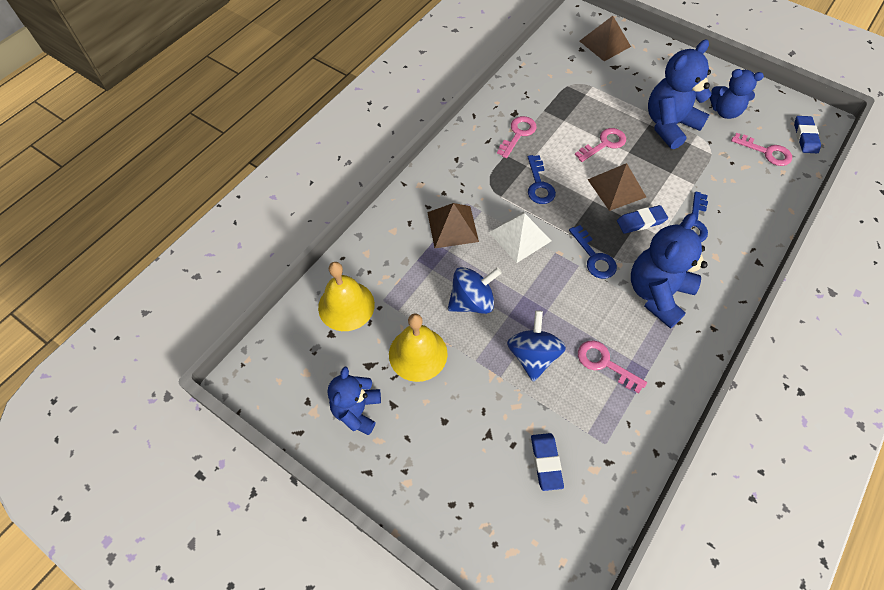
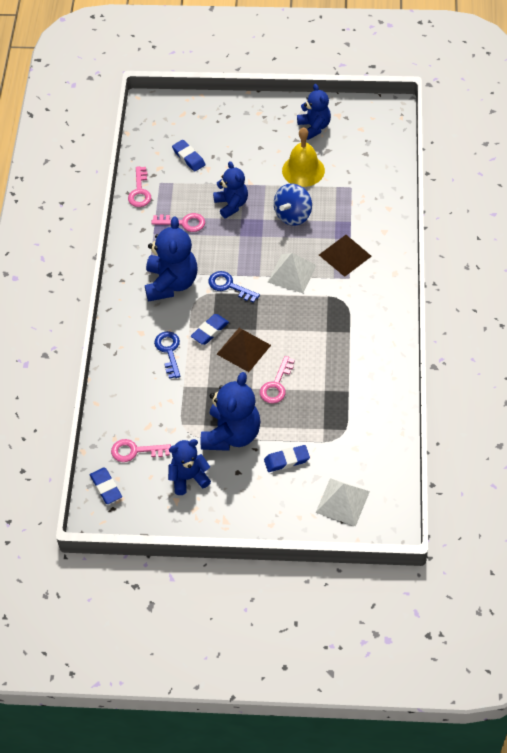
camera: 150 degrees right, 5 degrees down
(346, 305) = (371, 172): yellow bell -> none
(518, 134) = (353, 356): pink key -> pink key (140, 191)
(533, 355) = (231, 204): blue spinning top -> blue teddy bear
(539, 185) = (305, 320): blue key -> none
(604, 43) = (342, 501): brown pyramid -> white pyramid
(632, 87) = (286, 460): none -> blue eraser

